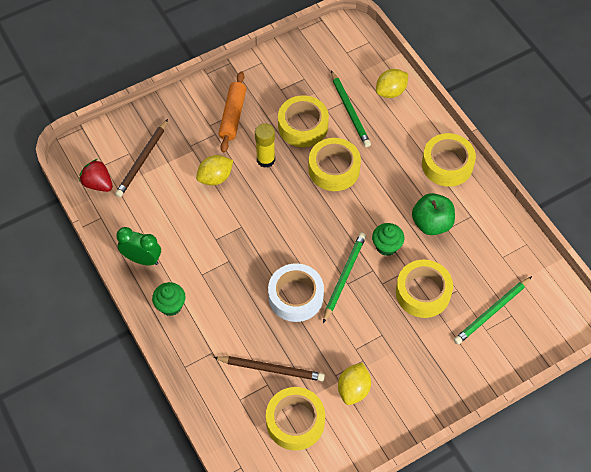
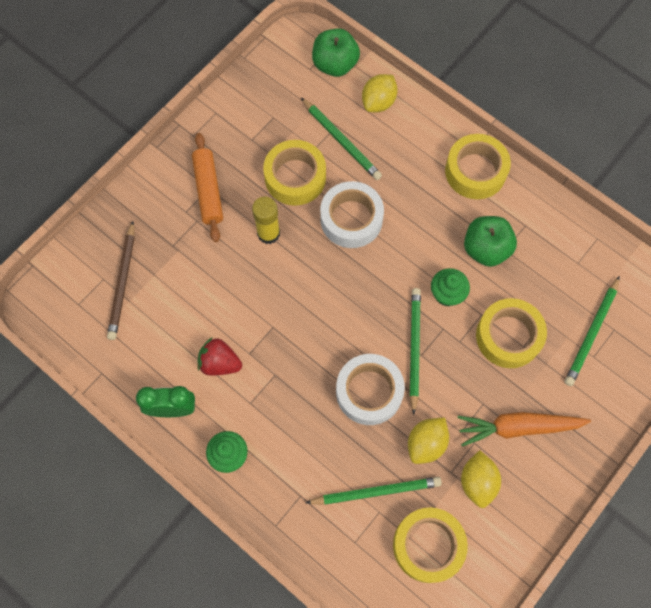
camera: 20 degrees left, 10 degrees up
(98, 184) = (81, 331): red strawberry -> red strawberry (219, 363)
(215, 178) = (218, 276): yellow lemon -> yellow lemon (426, 443)
(271, 369) = (376, 492): brown pencil -> green pencil
(334, 169) = (351, 219): yellow tape -> white tape
(368, 55) = (335, 64): none -> green apple
(402, 361) = (518, 427): none -> orange carrot

